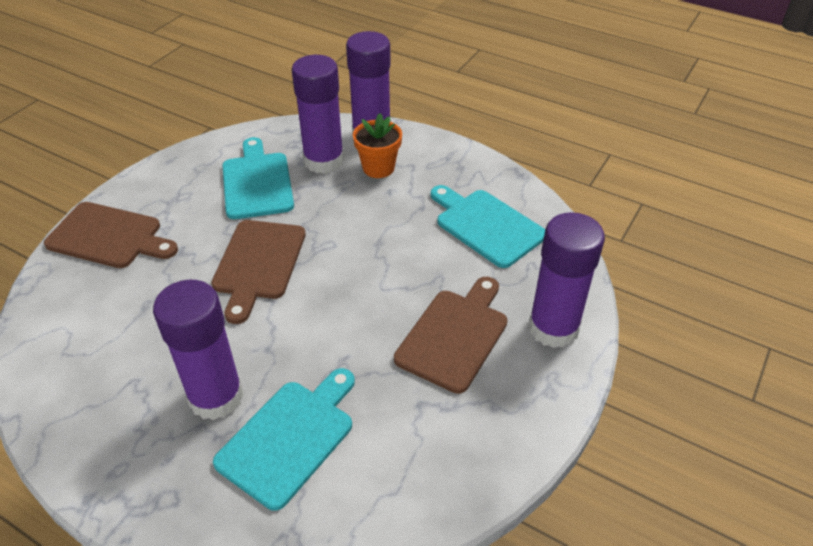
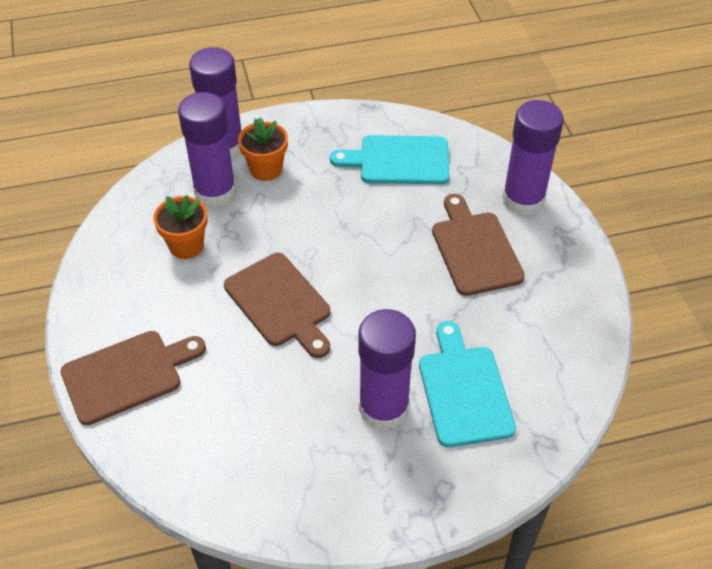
camera: 45 degrees left, 5 degrees up
(257, 182) = (186, 245): turquoise cutting board -> orange flower pot

